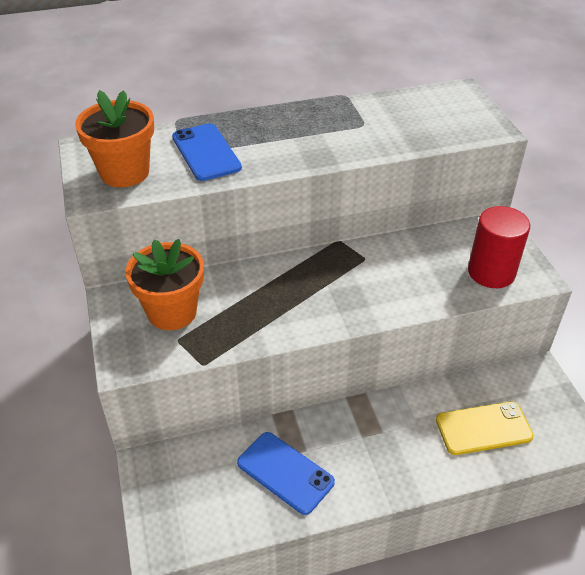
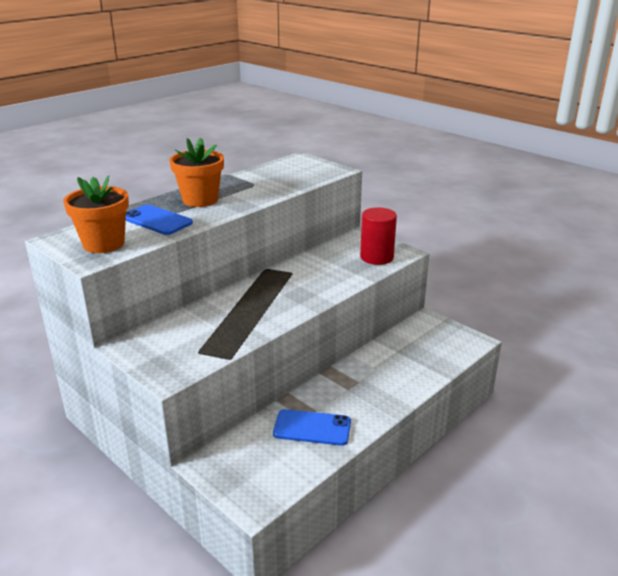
camera: 30 degrees left, 15 degrees down
(172, 312) = (179, 339): orange flower pot -> orange flower pot (200, 200)
(483, 428) = (418, 357): yellow phone -> none

